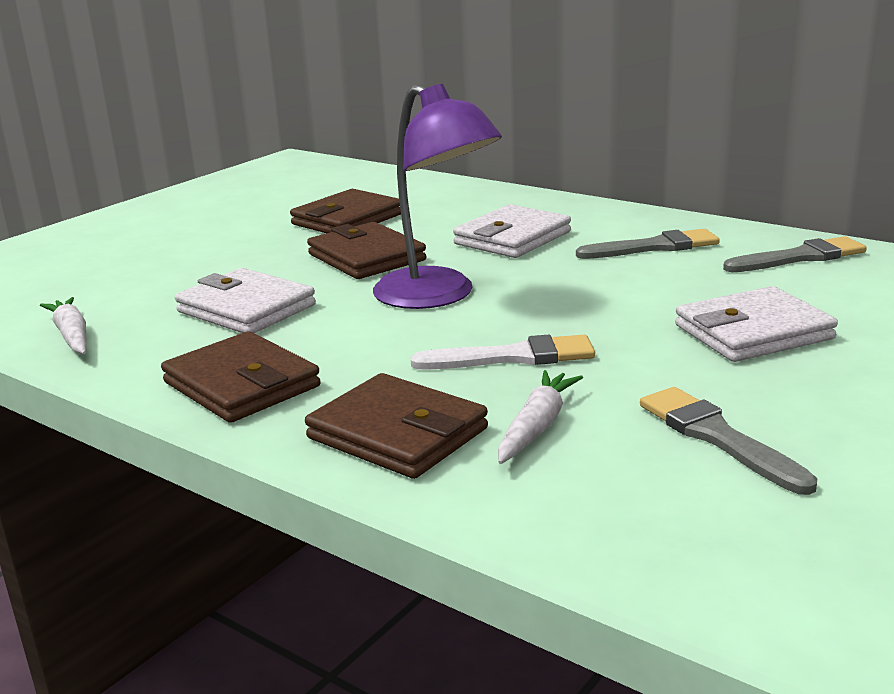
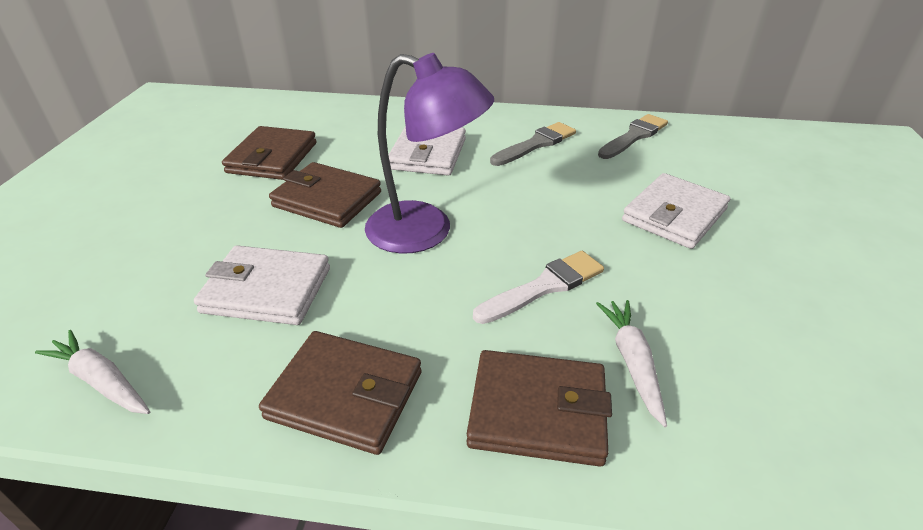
camera: 30 degrees left, 15 degrees up
(717, 437) = (754, 330): grey brush -> none

